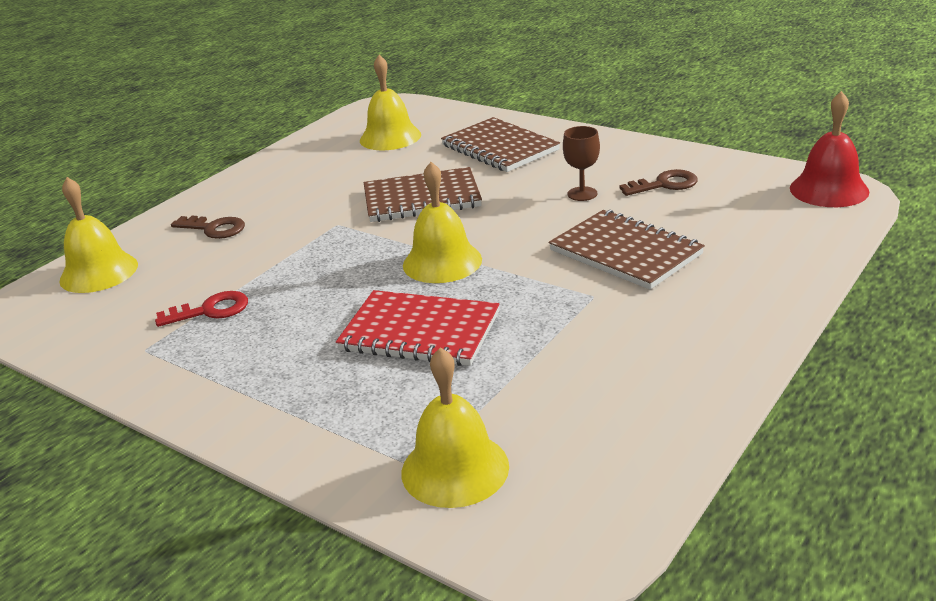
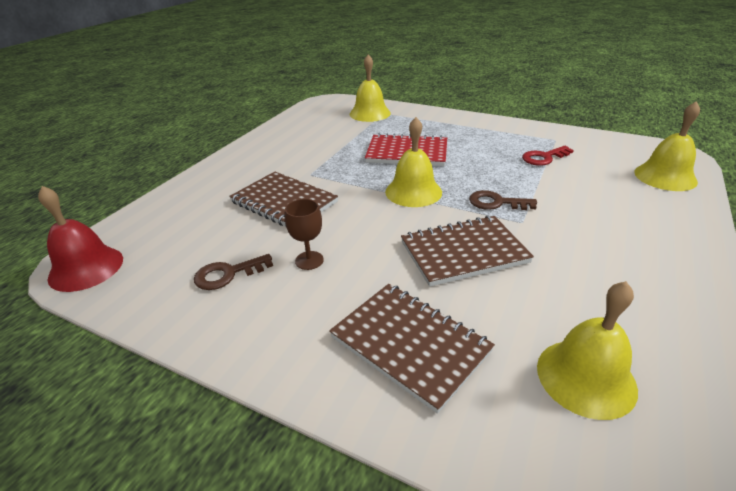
camera: 170 degrees right, 5 degrees up
(214, 228) = (630, 214): brown key -> brown key (496, 203)

